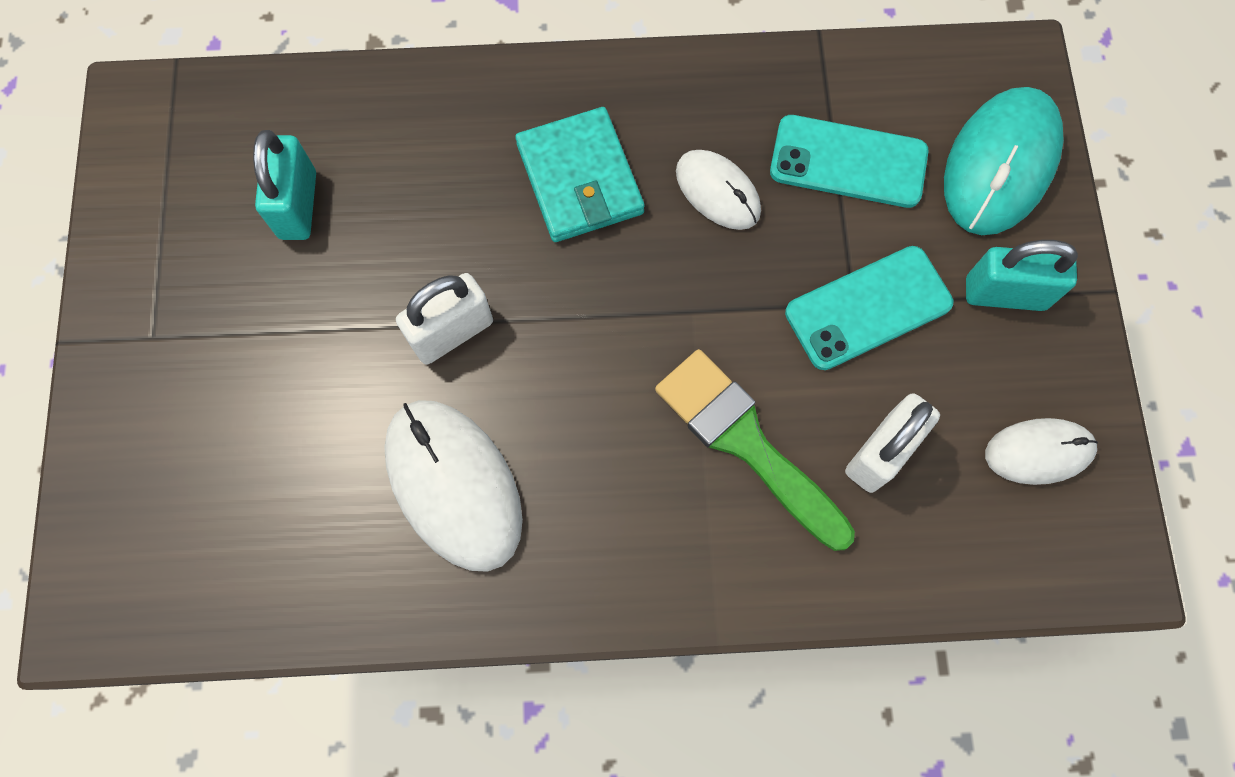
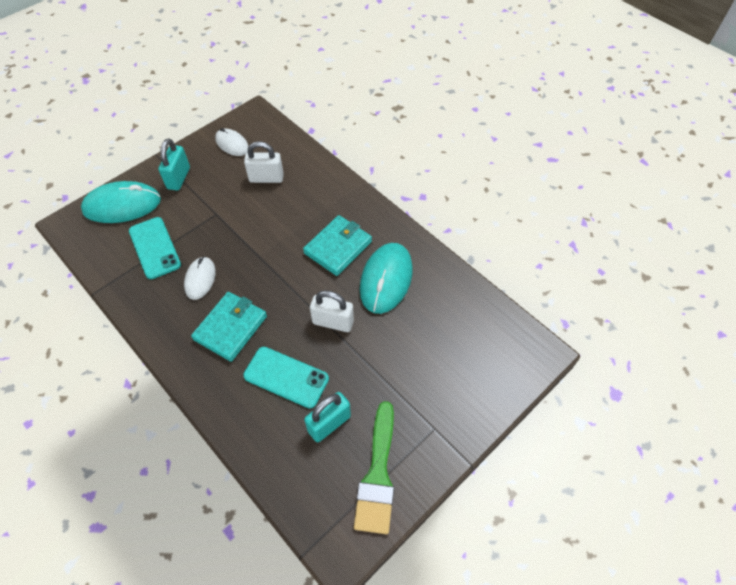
camera: 130 degrees left, 15 degrees down
(453, 485) = (386, 279): white mouse -> turquoise mouse
(595, 457) = (338, 247): none -> turquoise wallet
(746, 442) = (294, 212): green brush -> green brush (378, 474)
(868, 308) = (215, 209): turquoise phone -> turquoise phone (286, 377)
(1005, 293) = (178, 178): turquoise padlock -> turquoise padlock turned 45 degrees clockwise

